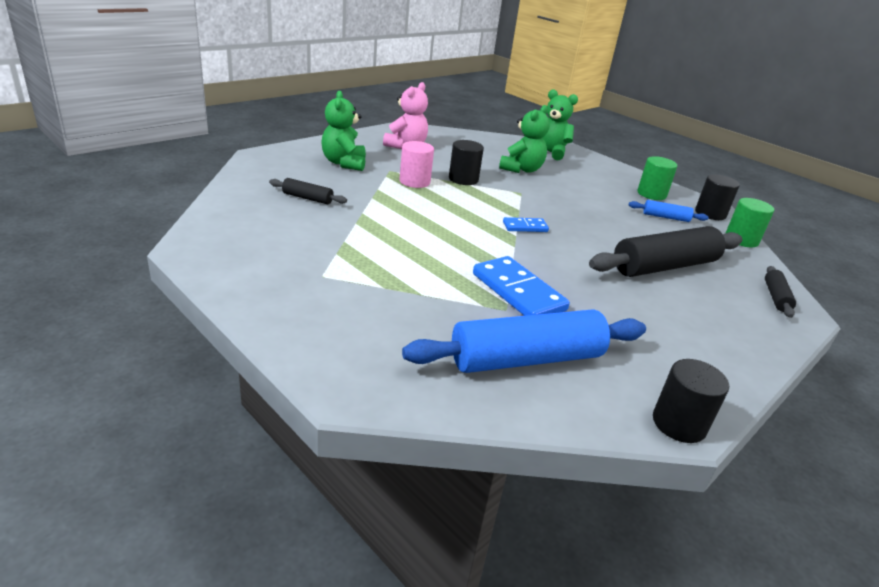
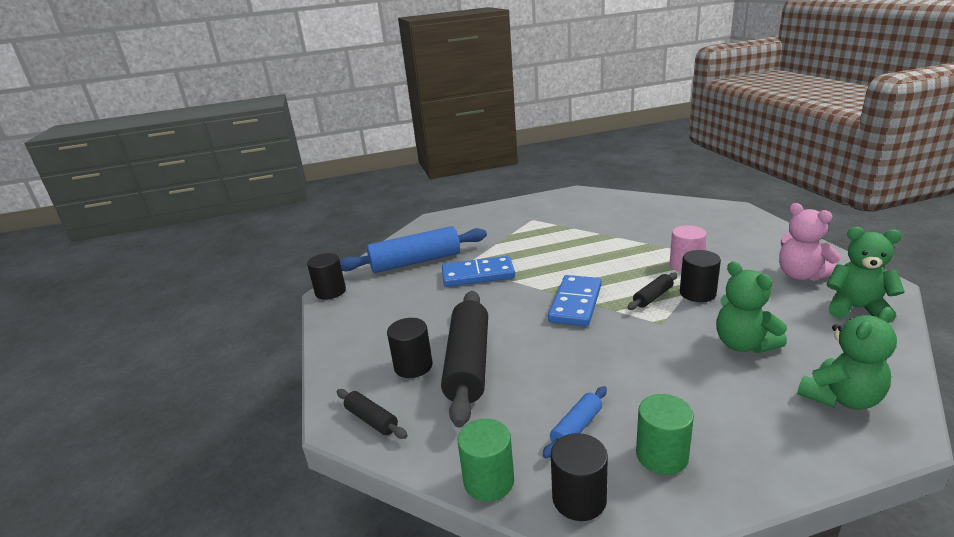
camera: 125 degrees right, 5 degrees down
(307, 198) = (645, 221): black rolling pin -> black rolling pin (653, 297)
(344, 163) = (727, 238): green teddy bear -> green teddy bear (856, 309)
(525, 227) = (576, 303): blue domino -> blue domino, size x1.88
(526, 359) = (416, 262): blue rolling pin -> blue rolling pin turned 60 degrees clockwise
(703, 294) = (413, 366): none -> black cylinder

